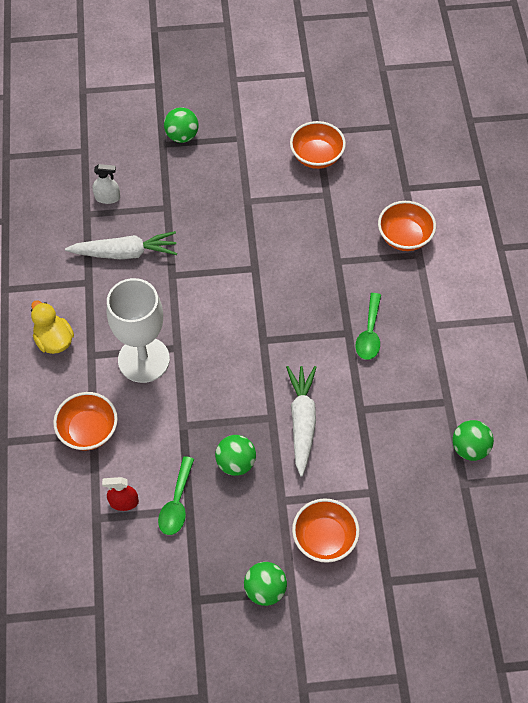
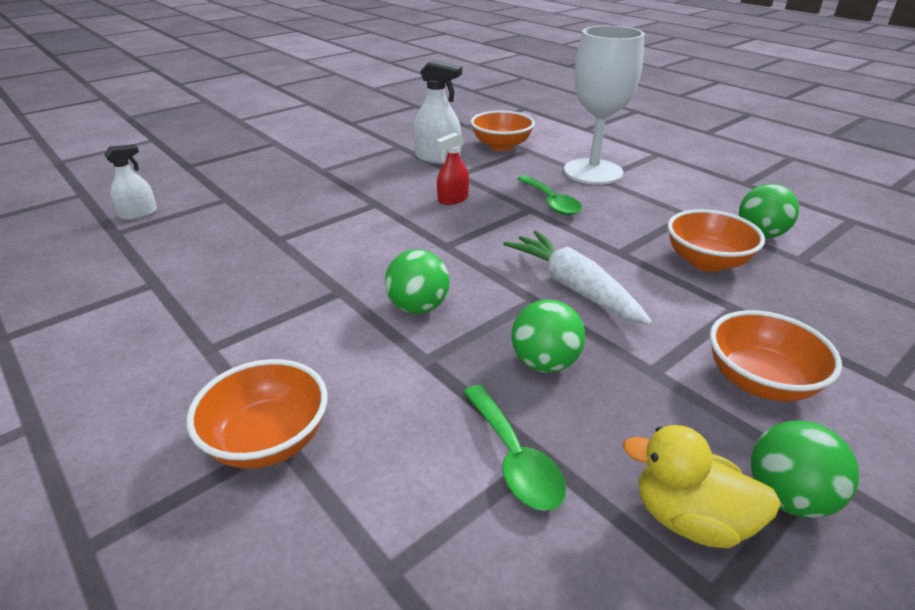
camera: 35 degrees left, 25 degrees down
(54, 340) = (128, 358): yellow duck -> yellow duck (689, 518)
(124, 502) = (421, 511): red spray bottle -> red spray bottle (453, 199)
(125, 253) = (195, 243): white carrot -> none
(143, 359) = (300, 320): white goblet -> white goblet (593, 172)
(182, 136) = (207, 156): green ball -> green ball (418, 307)
(316, 156) = (365, 132): orange bowl -> orange bowl (706, 262)
(341, 228) = (437, 158): none -> white spray bottle

